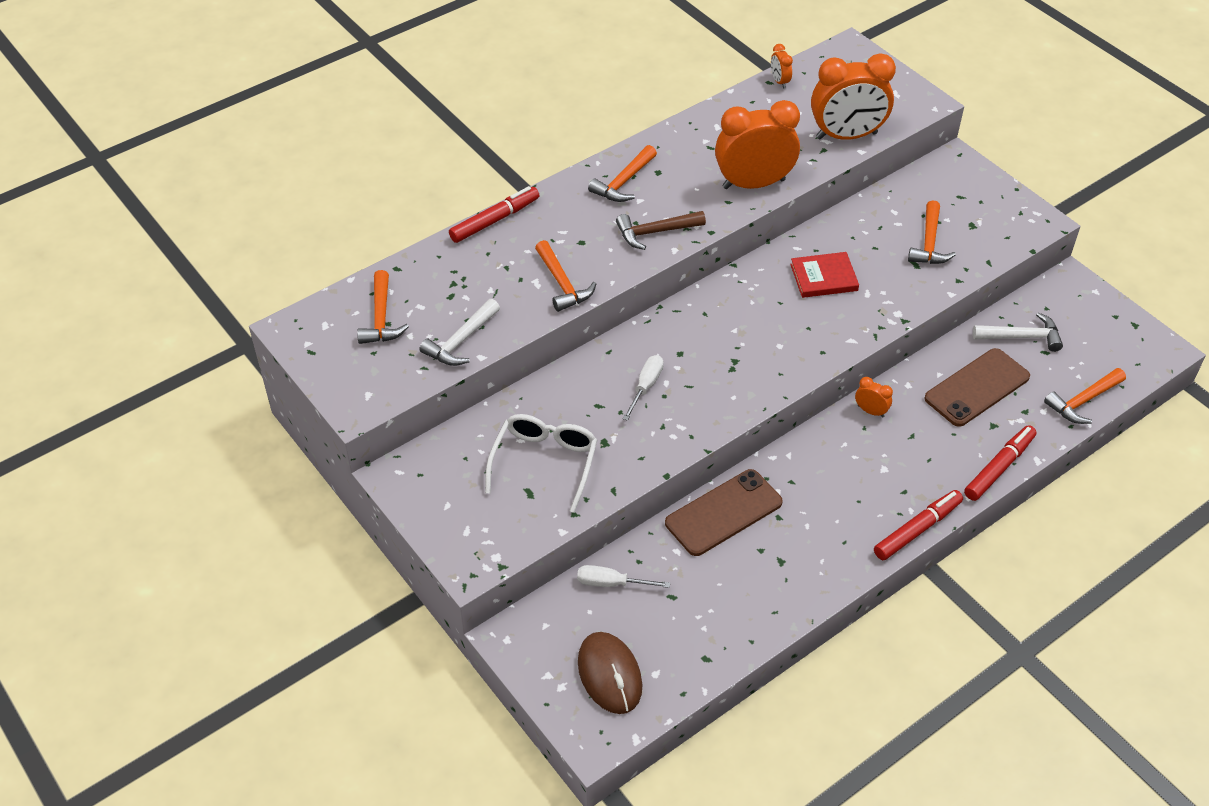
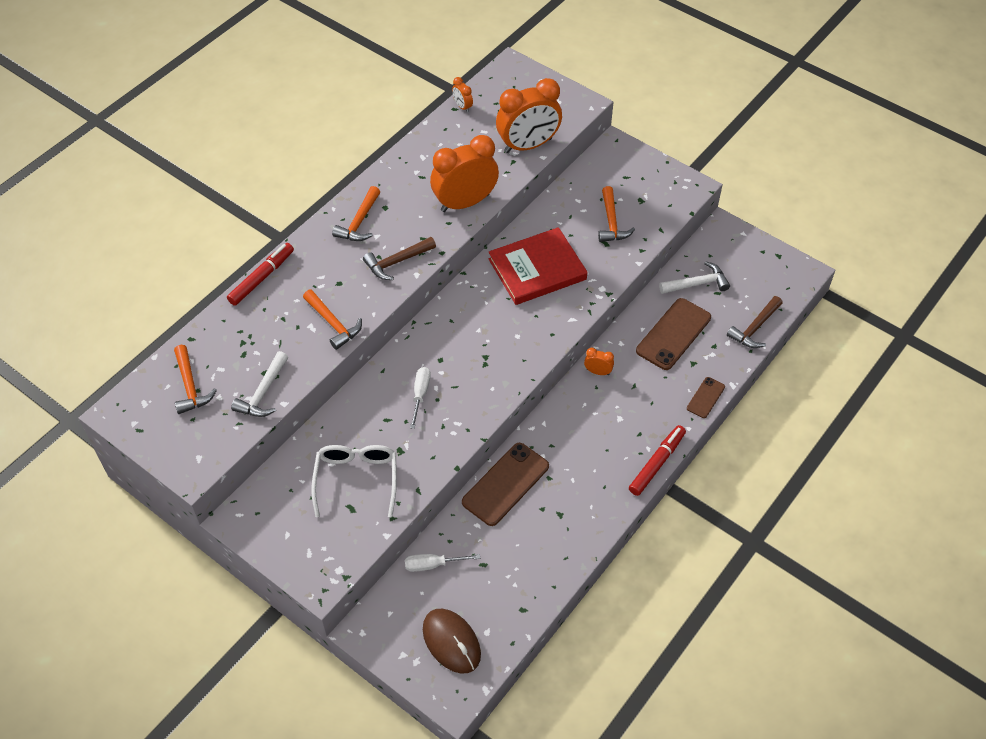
camera: 15 degrees left, 5 degrees up
(824, 277) = (537, 269): red book -> red book, size x1.68
(999, 467) = (705, 397): red marker -> brown phone
(1083, 401) = (755, 328): orange hammer -> brown hammer

